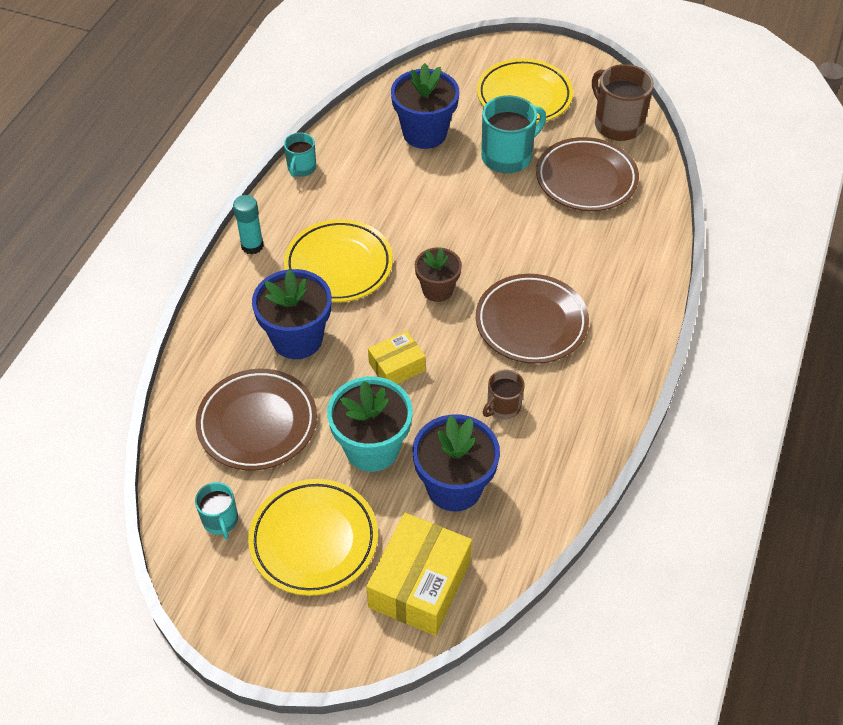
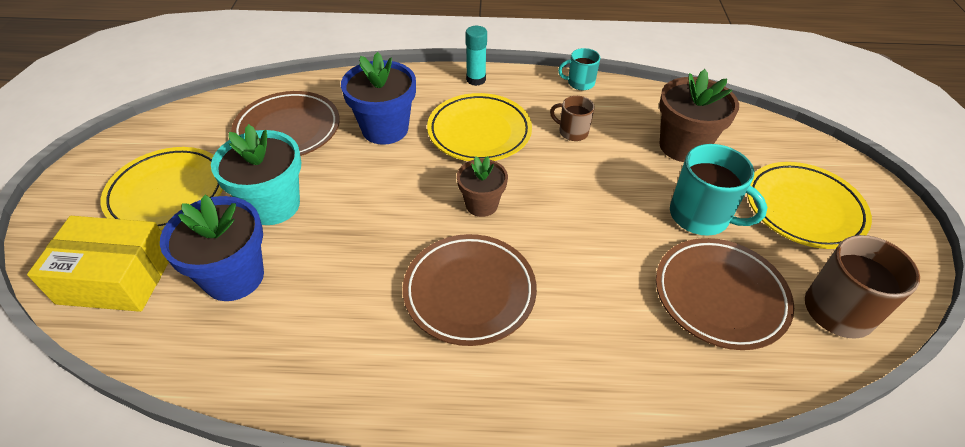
camera: 70 degrees right, 5 degrees down
(220, 520) = (187, 135): turquoise mug -> none
(397, 367) = (373, 199): yellow box -> none
(424, 133) = (683, 146): blue flower pot -> brown flower pot
(503, 407) = (344, 293): brown mug -> brown mug (572, 132)

